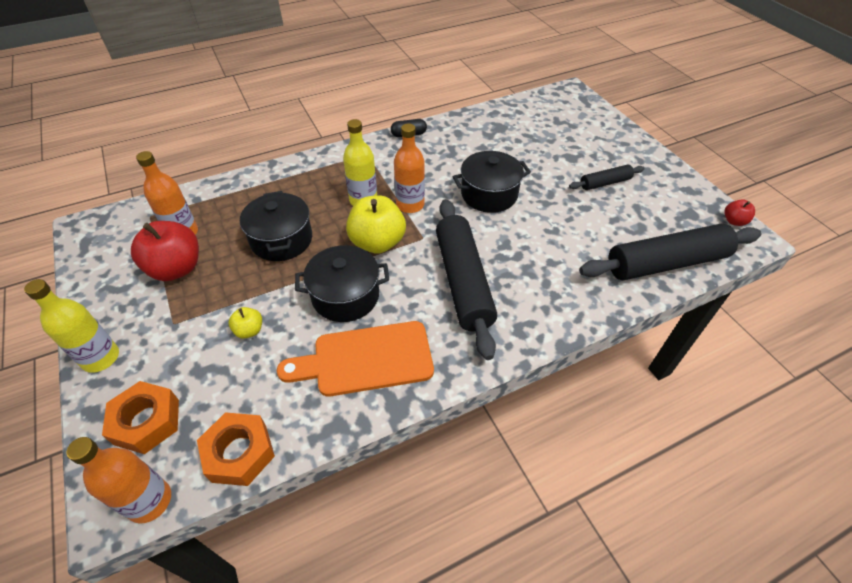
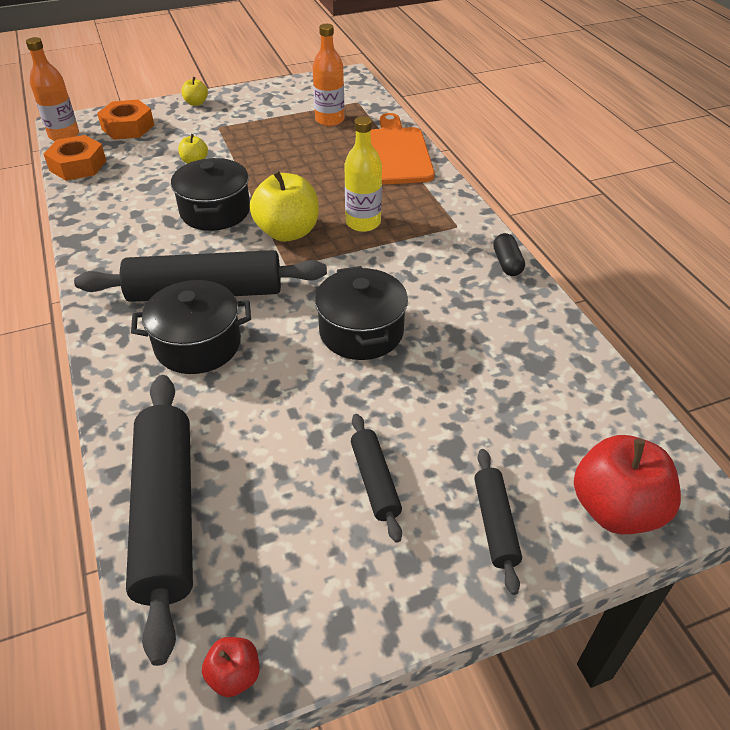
camera: 95 degrees right, 5 degrees down
(101, 358) = (196, 103): yellow bottle -> yellow apple
(176, 268) = (283, 121): red apple -> red apple (616, 509)
(281, 240) = (307, 172): black pot -> black pot (198, 344)
(366, 359) = (132, 223): orange cutting board -> orange cutting board (397, 153)
(410, 205) = (349, 258): orange bottle -> none
(612, 144) = (495, 524): none -> black rolling pin

